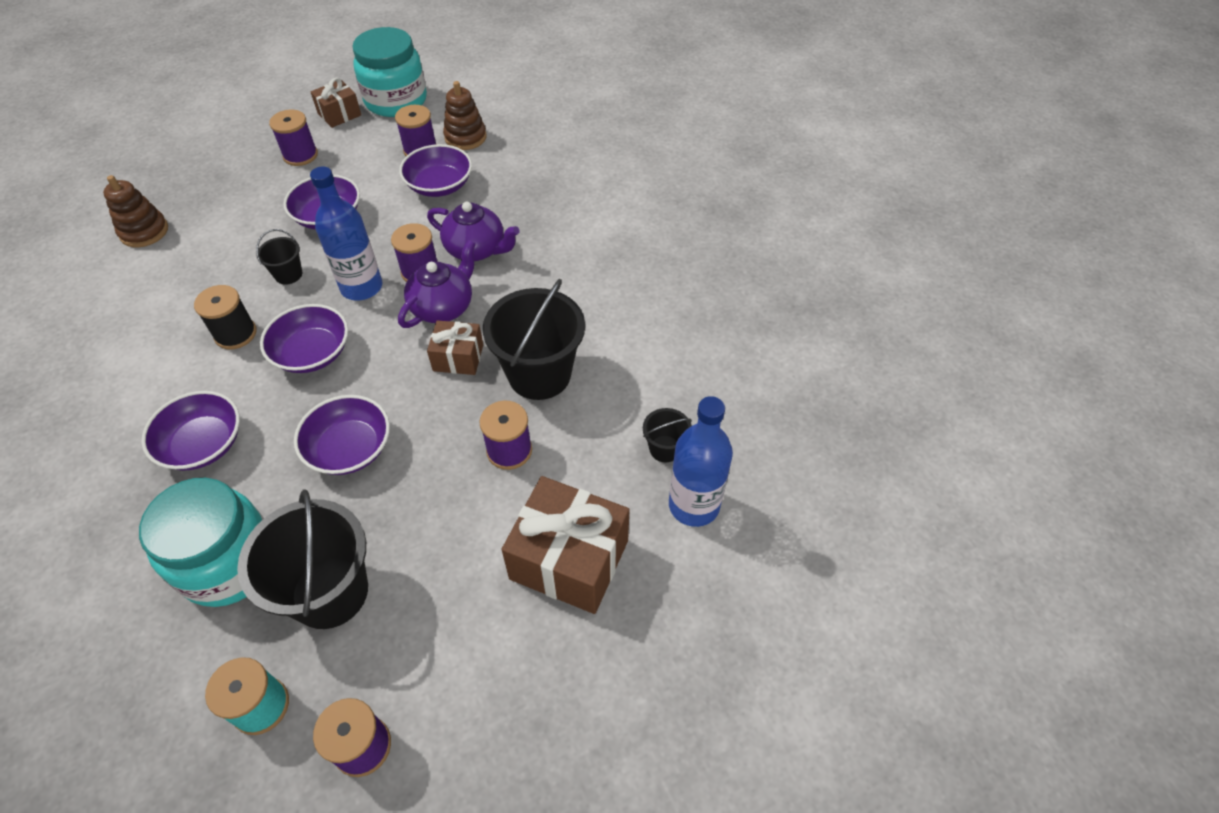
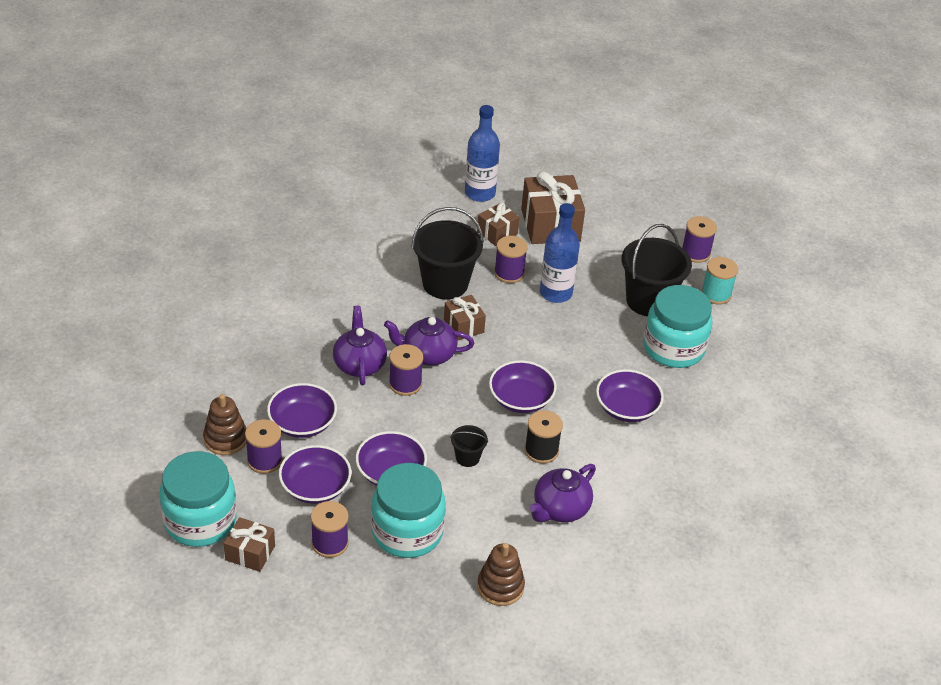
camera: 125 degrees left, 10 degrees down
(161, 311) = (560, 509): none -> purple teapot
(259, 201) = (407, 532): none -> turquoise jar
(350, 448) = (568, 340): purple bowl -> purple bowl (315, 487)
(361, 287) = (445, 408): blue bottle -> blue bottle (555, 293)
(596, 480) = (497, 233): none -> brown gift
(665, 449) = (453, 214): black bucket -> none

